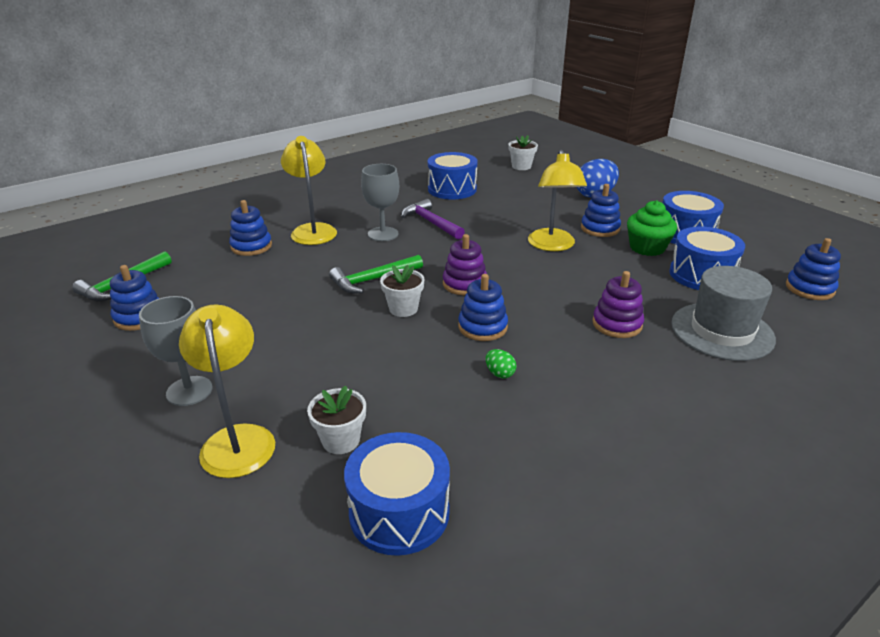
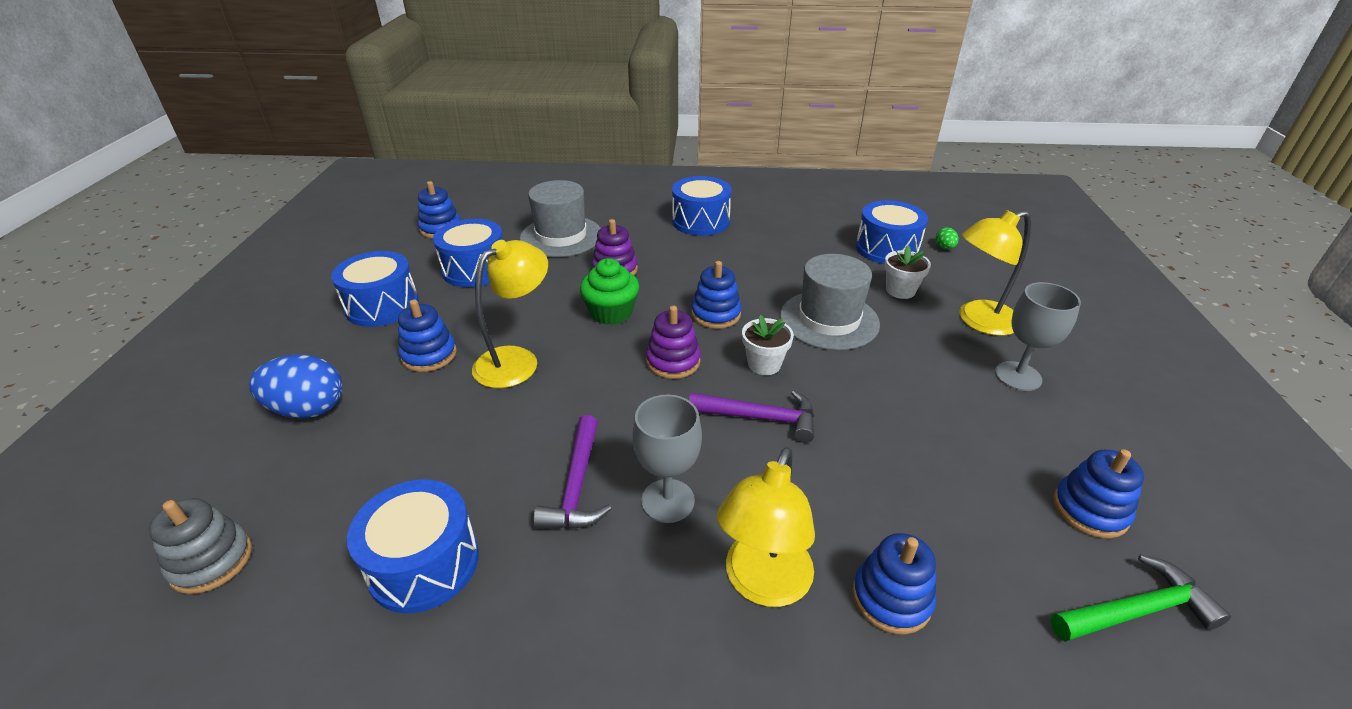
camera: 140 degrees left, 5 degrees up
(237, 439) = (978, 321): yellow lamp -> yellow lamp turned 45 degrees clockwise
(372, 280) = (761, 418): green hammer -> purple hammer
(387, 367) = (829, 320): none -> grey hat
(499, 373) = (749, 279): green egg -> green egg (944, 248)
(521, 166) = (211, 561): white flower pot -> grey stacking toy
(647, 248) = (448, 311): green cupcake -> green cupcake (611, 312)
(656, 427) = (700, 221): none -> blue drum

